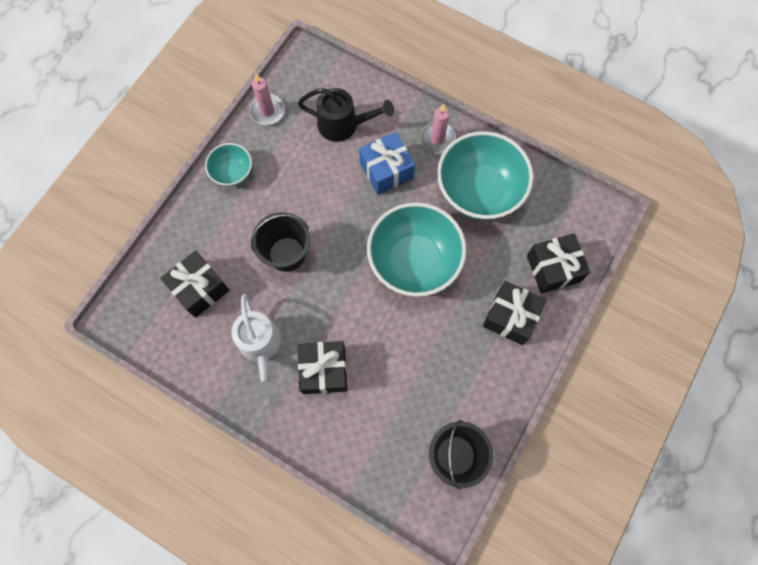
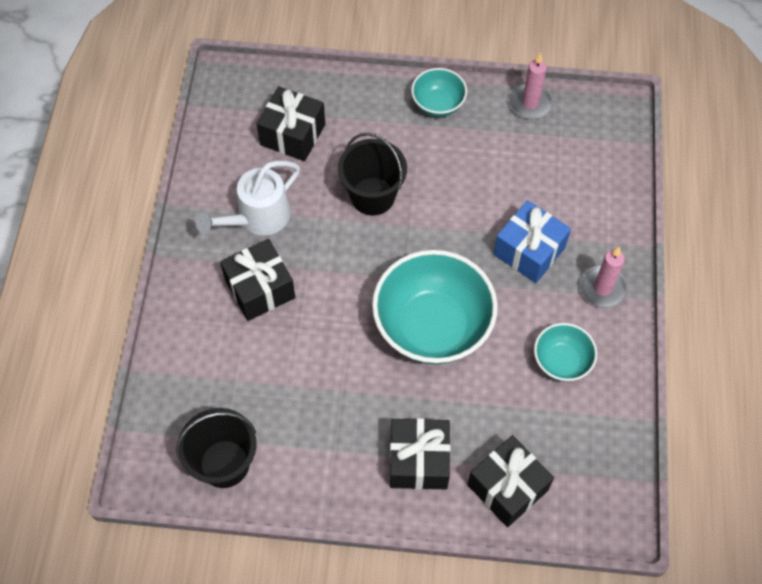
camera: 65 degrees right, 10 degrees down
(344, 125) = (560, 184): black watering can -> none
(479, 191) = (561, 362): turquoise bowl -> turquoise bowl, size x0.51

